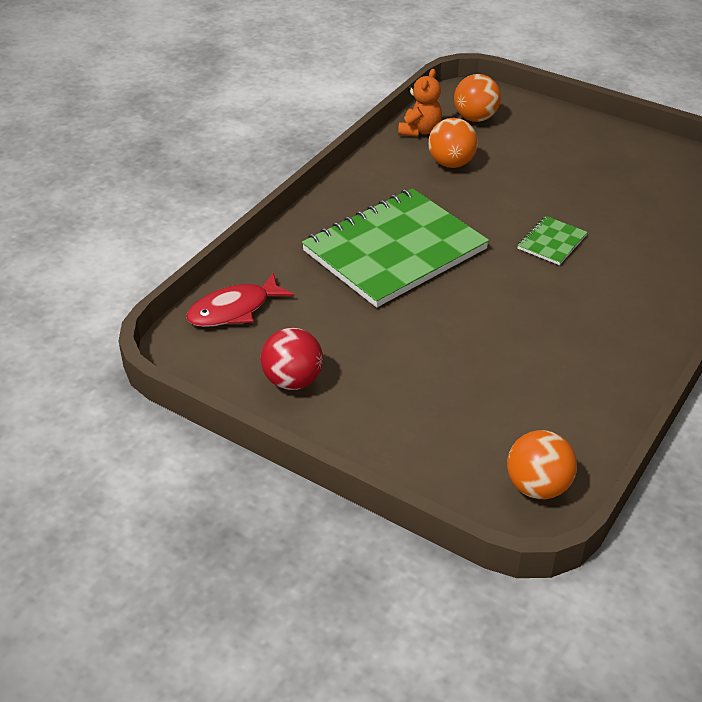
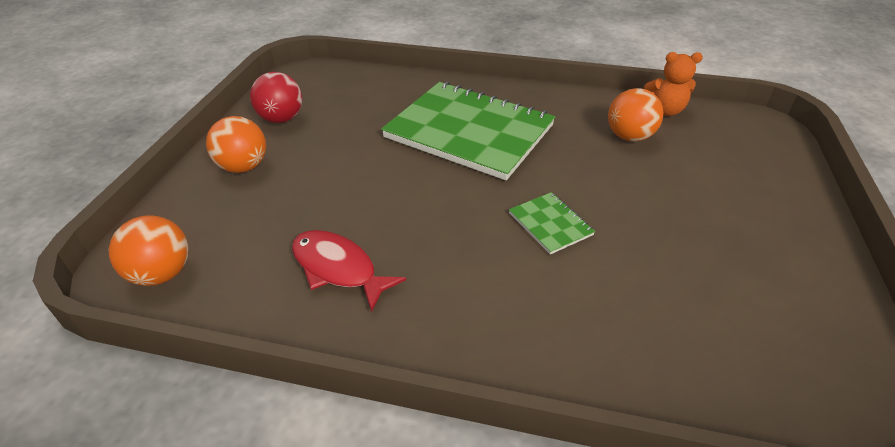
camera: 70 degrees right, 0 degrees up
(234, 310) = (354, 80): red fish -> red fish (338, 268)
(475, 118) = (724, 137): orange ball -> orange ball (243, 167)
(552, 242) = (550, 224): green notebook -> green notebook turned 45 degrees clockwise

